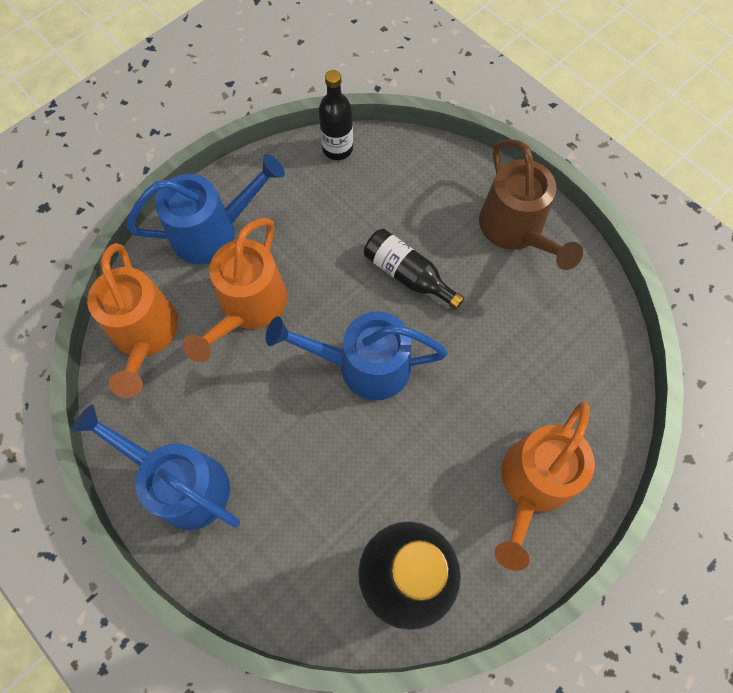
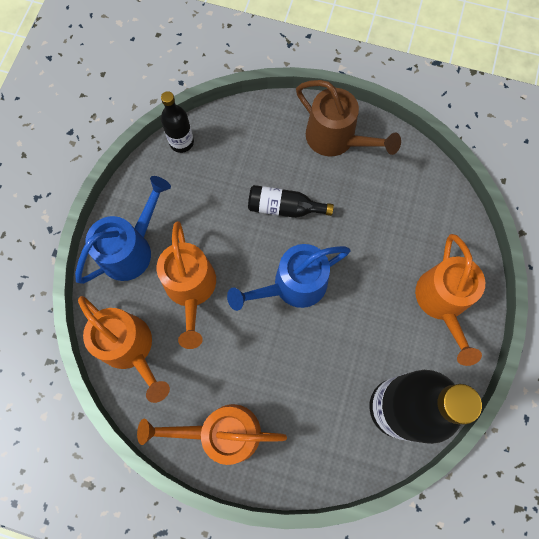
camera: 30 degrees left, 5 degrees up
(181, 483) = (221, 433): blue watering can -> orange watering can

